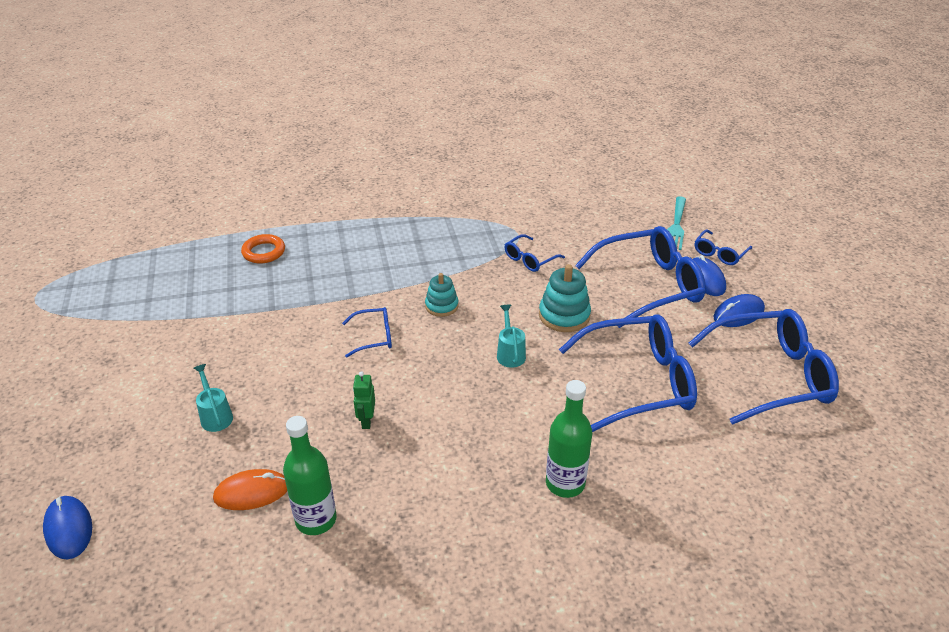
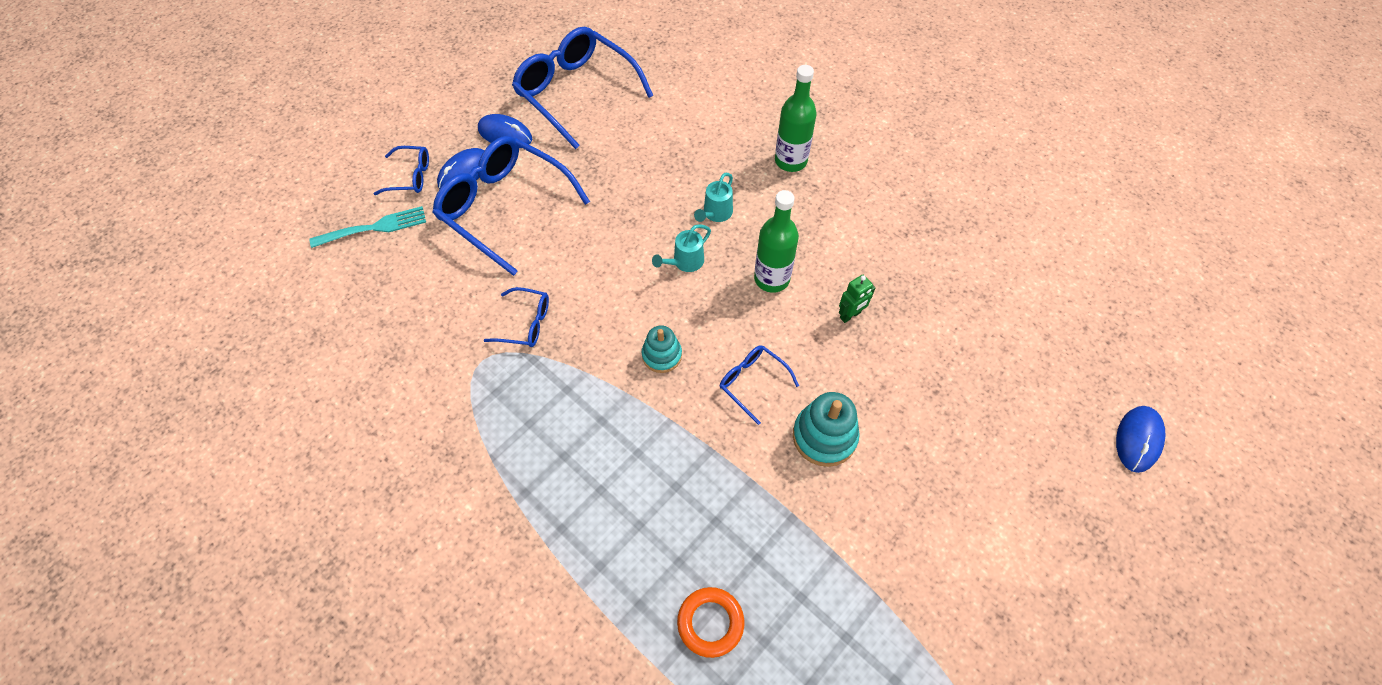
camera: 125 degrees left, 20 degrees up
(215, 416) = (954, 436): turquoise watering can -> turquoise watering can (715, 214)
(252, 492) = (984, 341): orange mouse -> none
(316, 519) = (960, 281): green bottle -> green bottle (771, 279)
(564, 316) = (600, 249): turquoise stacking toy -> turquoise stacking toy (824, 436)
(639, 382) = (648, 163): blue glasses -> none

